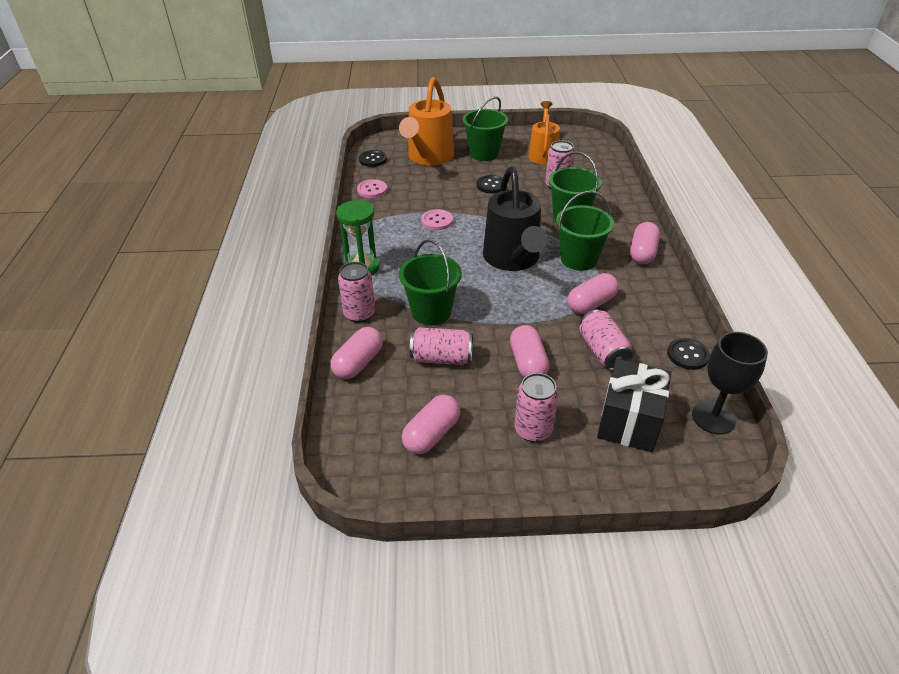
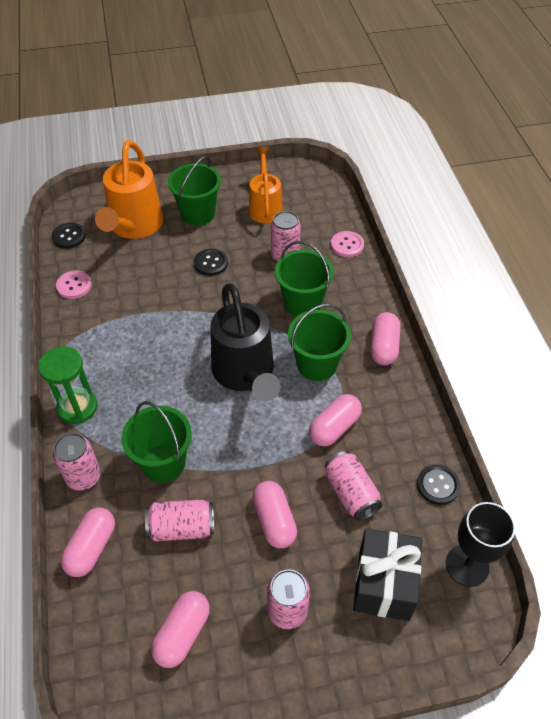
camera: 10 degrees left, 10 degrees up
(437, 221) = (155, 326): pink button -> pink button (347, 245)

